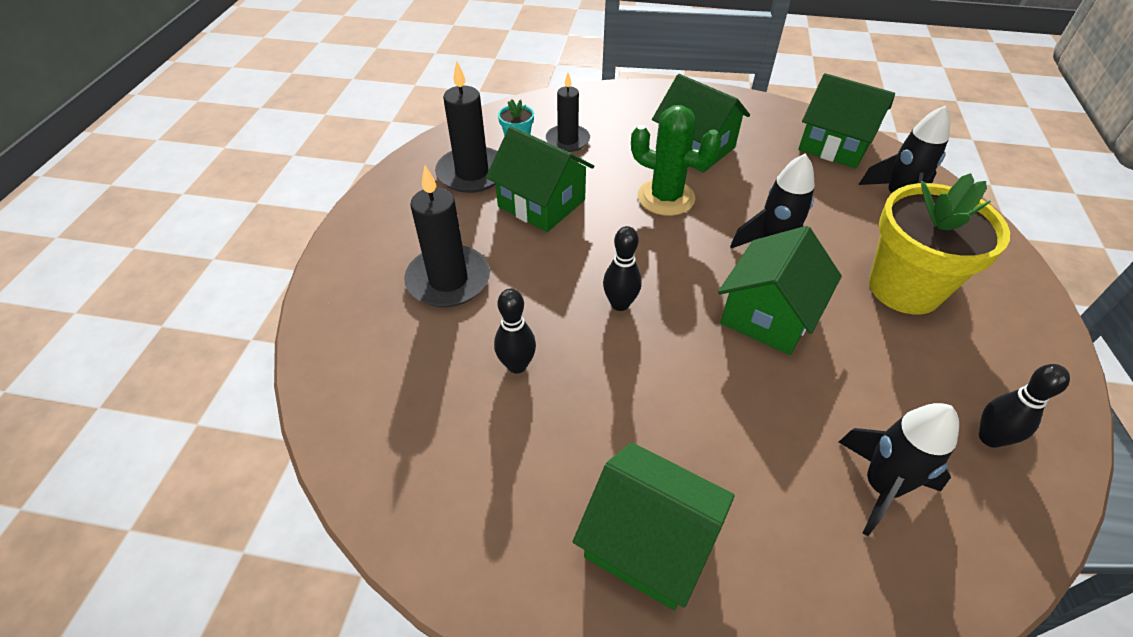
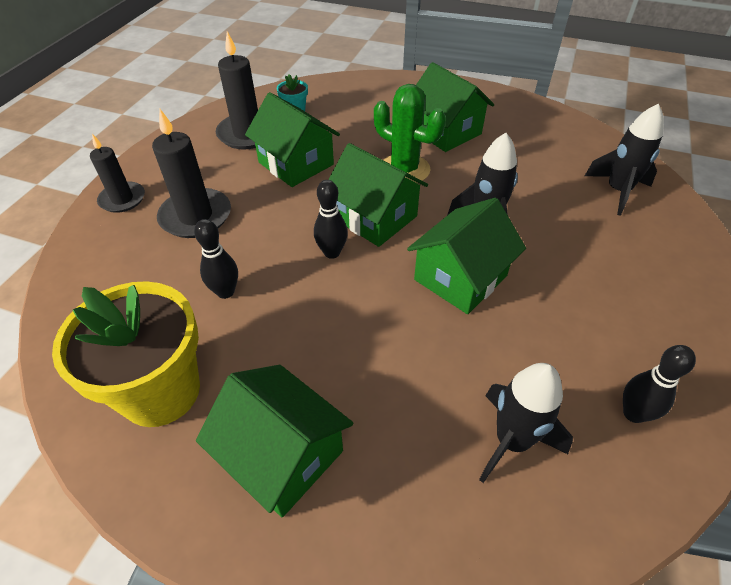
camera: 10 degrees right, 0 degrees up
(567, 140) = (337, 115): black candle -> black candle (122, 199)
(835, 145) = (574, 140): green house -> green house (375, 217)
(904, 288) = (596, 270): yellow flower pot -> yellow flower pot (161, 391)

